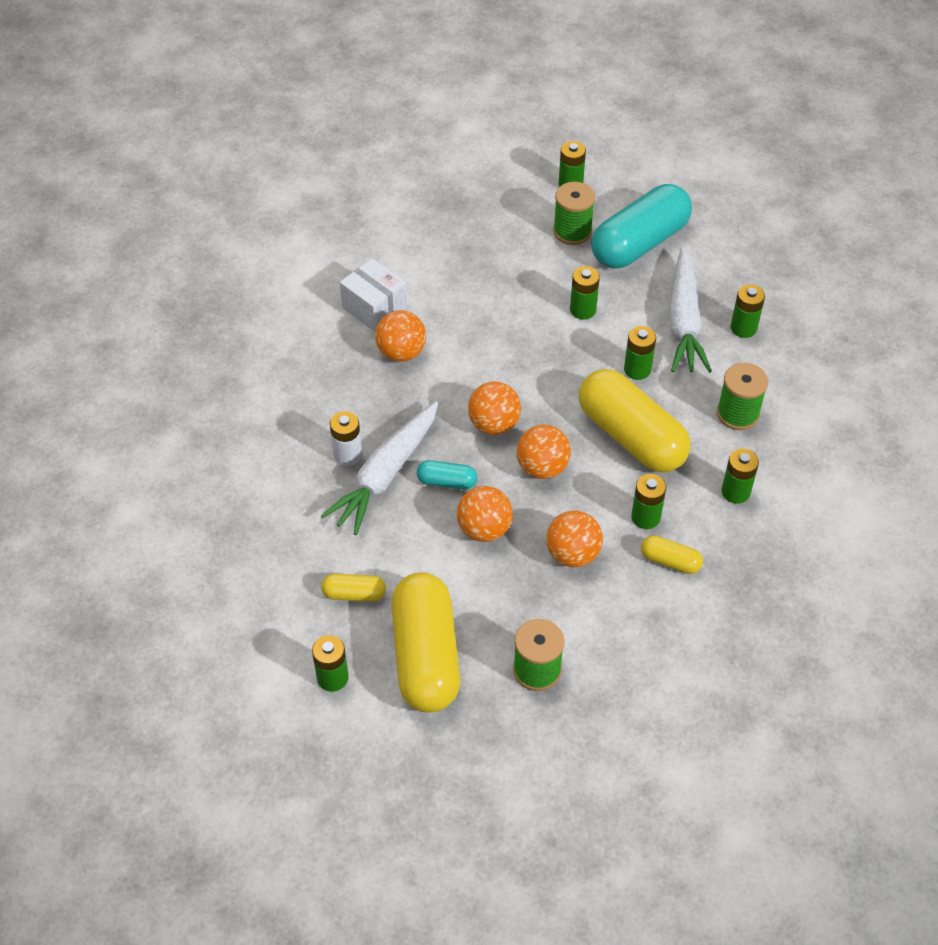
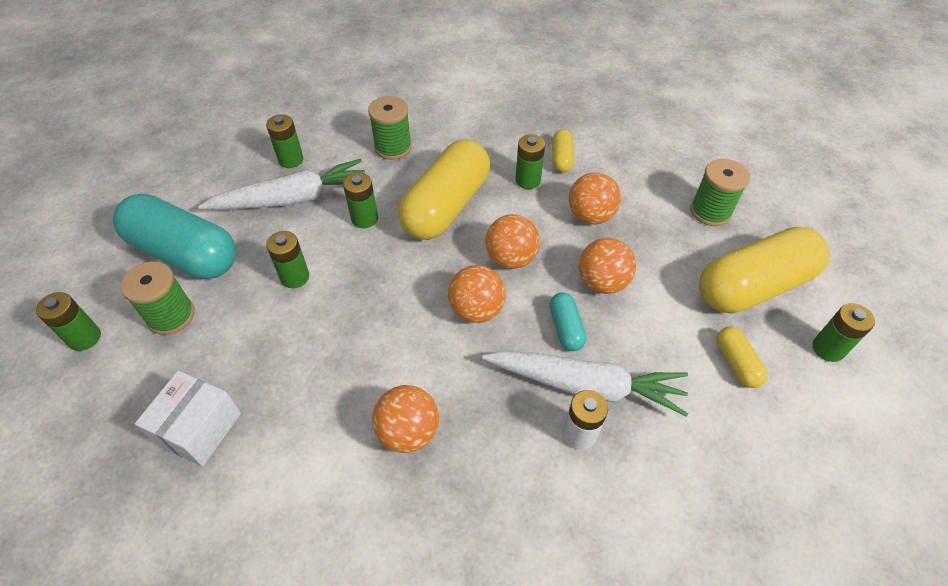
camera: 110 degrees left, 0 degrees up
(374, 307) = (342, 492): white box -> white box (199, 428)
(735, 492) = (475, 135): green battery -> none

